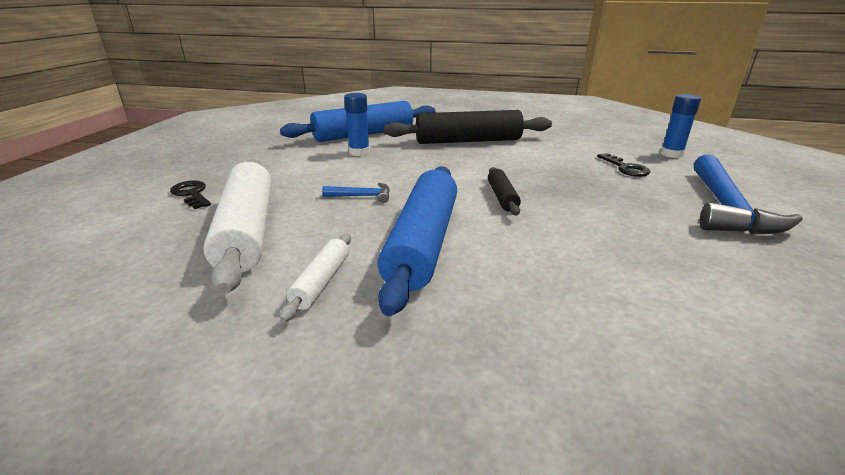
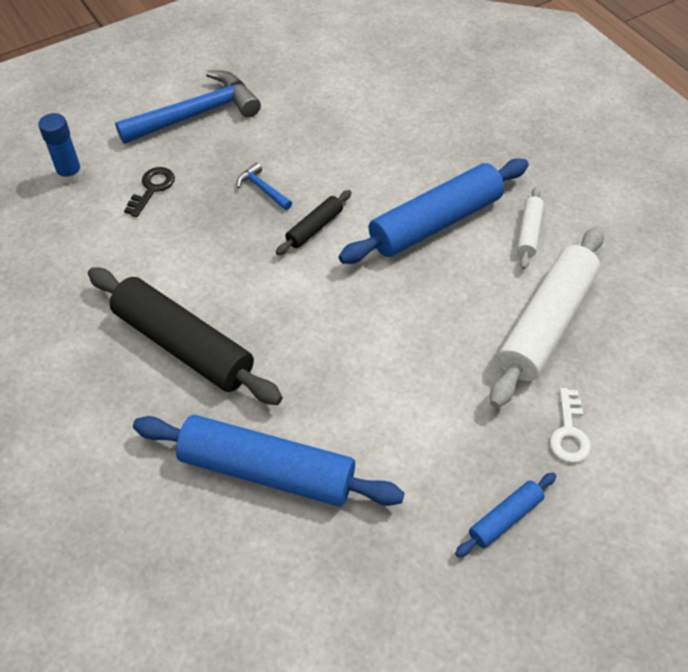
camera: 135 degrees left, 25 degrees up
(191, 194) = (569, 433): black key -> white key
(219, 160) = (505, 518): none -> blue rolling pin
(321, 282) = (529, 232): white rolling pin -> white rolling pin turned 45 degrees counterclockwise
(359, 152) = (331, 411): blue glue stick -> none
(362, 196) = (419, 310): blue hammer -> blue hammer (262, 189)

